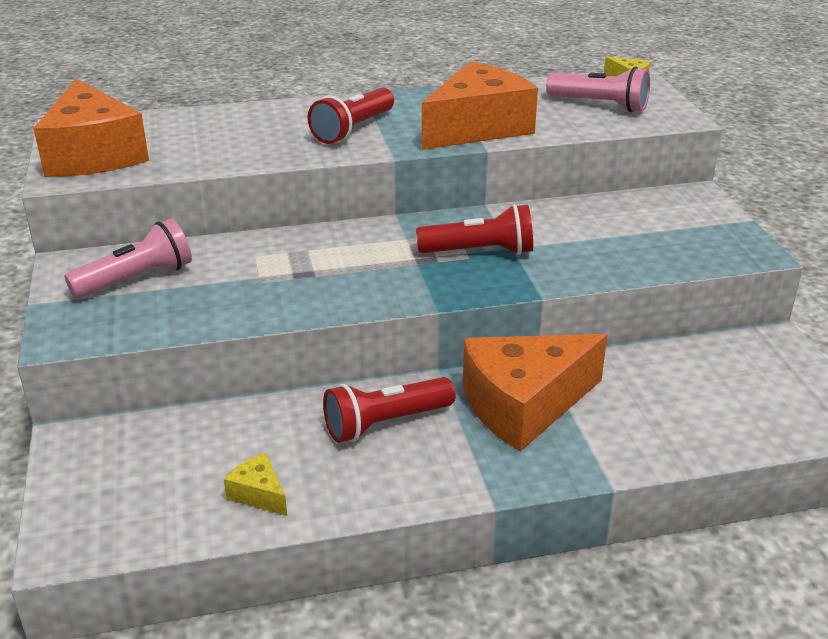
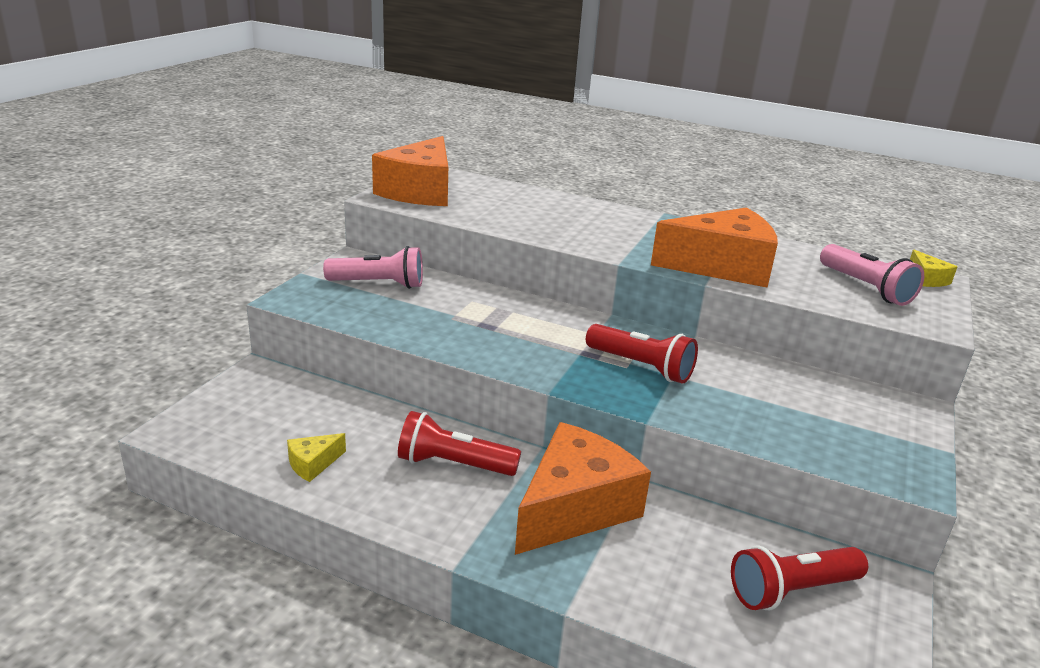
camera: 35 degrees right, 5 degrees down
(259, 494) = (313, 464): yellow cheese -> yellow cheese turned 120 degrees counterclockwise
(353, 130) = (617, 234): red flashlight -> red flashlight (792, 590)
(524, 405) = (574, 508): orange cheese -> orange cheese turned 120 degrees clockwise

